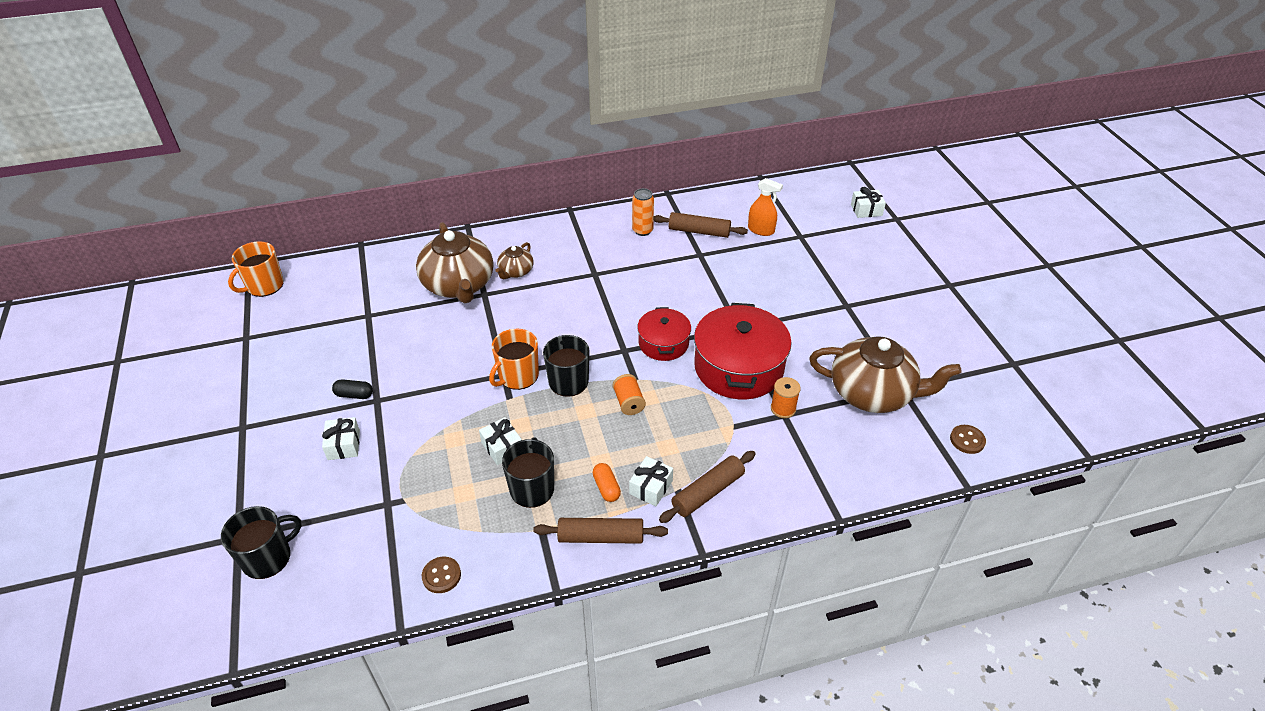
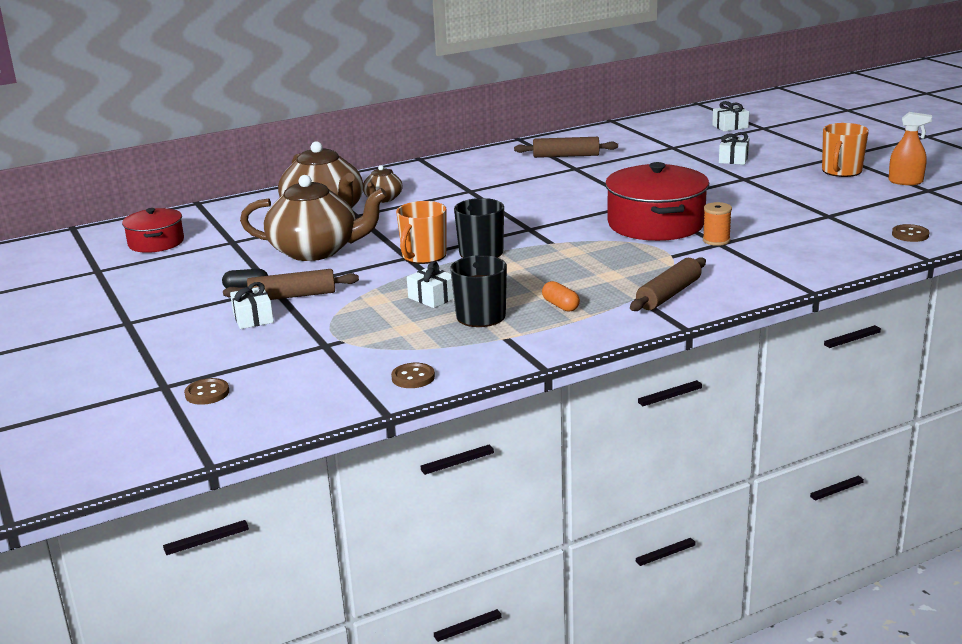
camera: 10 degrees left, 20 degrees down
(264, 285) = (100, 238): orange mug -> orange mug (841, 171)
(268, 557) = (207, 393): black mug -> brown button
(601, 537) = (572, 333): brown rolling pin -> brown rolling pin (292, 296)
(629, 402) = (553, 256): orange spool -> none
(642, 230) = (506, 162): orange can -> none
(651, 487) = (607, 299): white gift -> white gift (733, 159)
(663, 343) = (568, 220): red pot -> red pot (156, 242)
(761, 230) = (630, 148): orange spray bottle -> orange spray bottle (905, 182)
(872, 393) = (801, 221): brown teapot -> brown teapot (315, 251)

